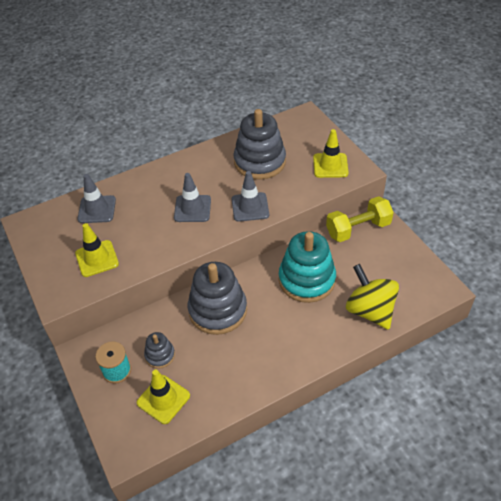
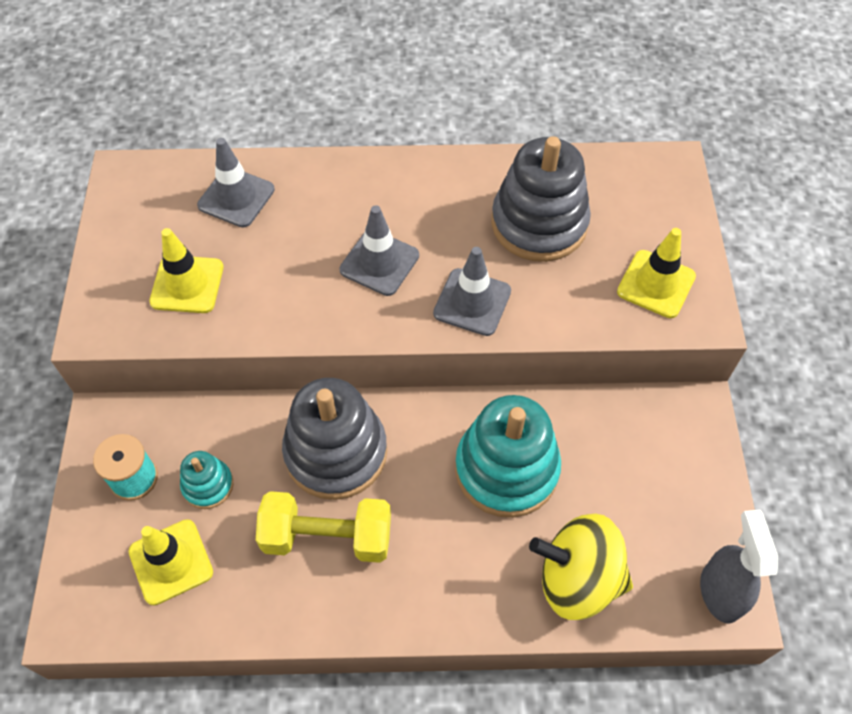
camera: 25 degrees right, 10 degrees up
(160, 355) = (208, 485): grey stacking toy -> turquoise stacking toy
(358, 229) = (649, 416): yellow dumbbell -> yellow dumbbell (327, 537)
(370, 310) = (577, 579): yellow spinning top -> yellow spinning top turned 75 degrees counterclockwise
(435, 286) = (719, 592): none -> grey spray bottle

